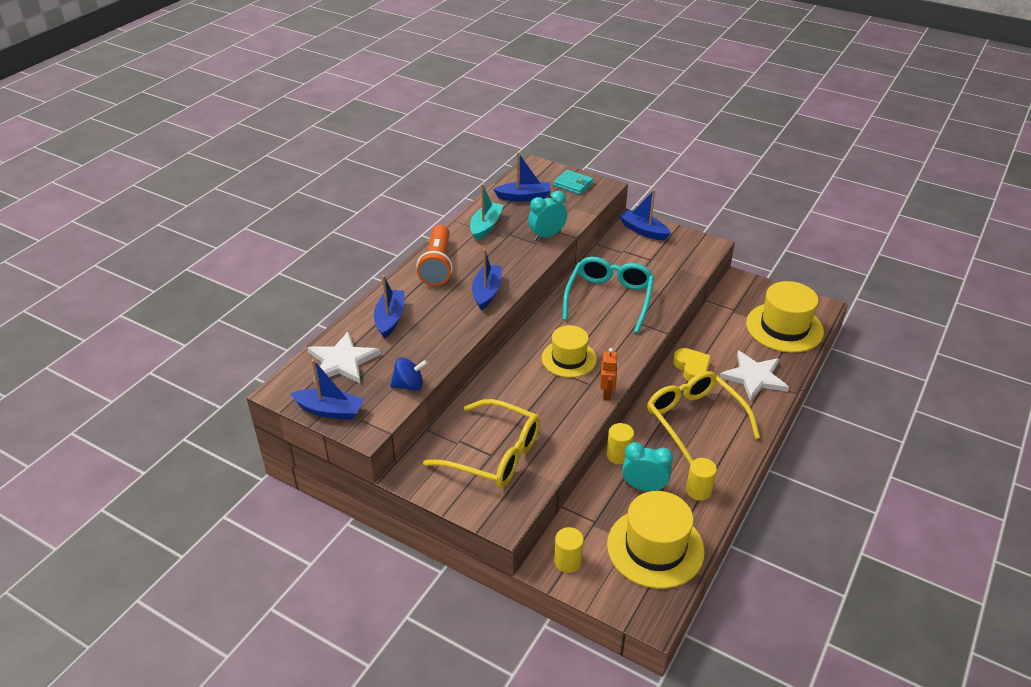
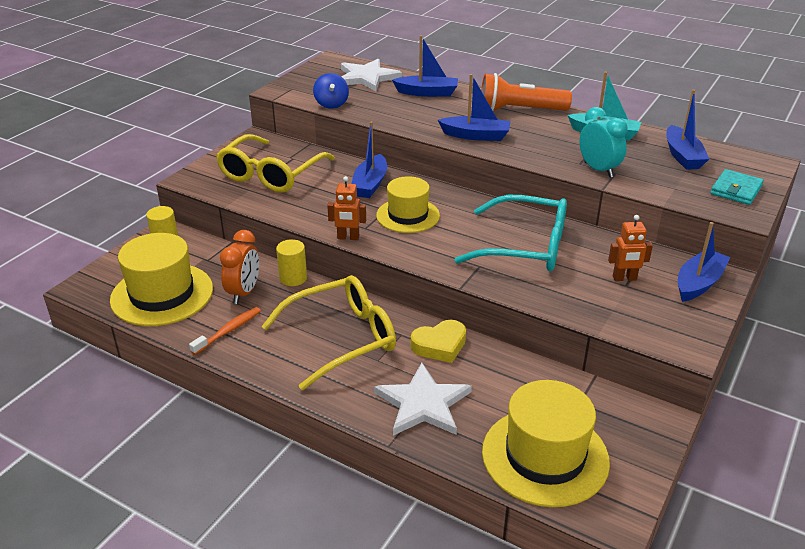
camera: 90 degrees right, 5 degrees down
(330, 410) = (305, 77): blue boat -> blue boat (370, 184)
(643, 259) = (624, 278): none -> orange robot
(644, 487) = (244, 292): turquoise clock -> orange clock
(698, 490) = (229, 331): yellow cylinder -> orange toothbrush

